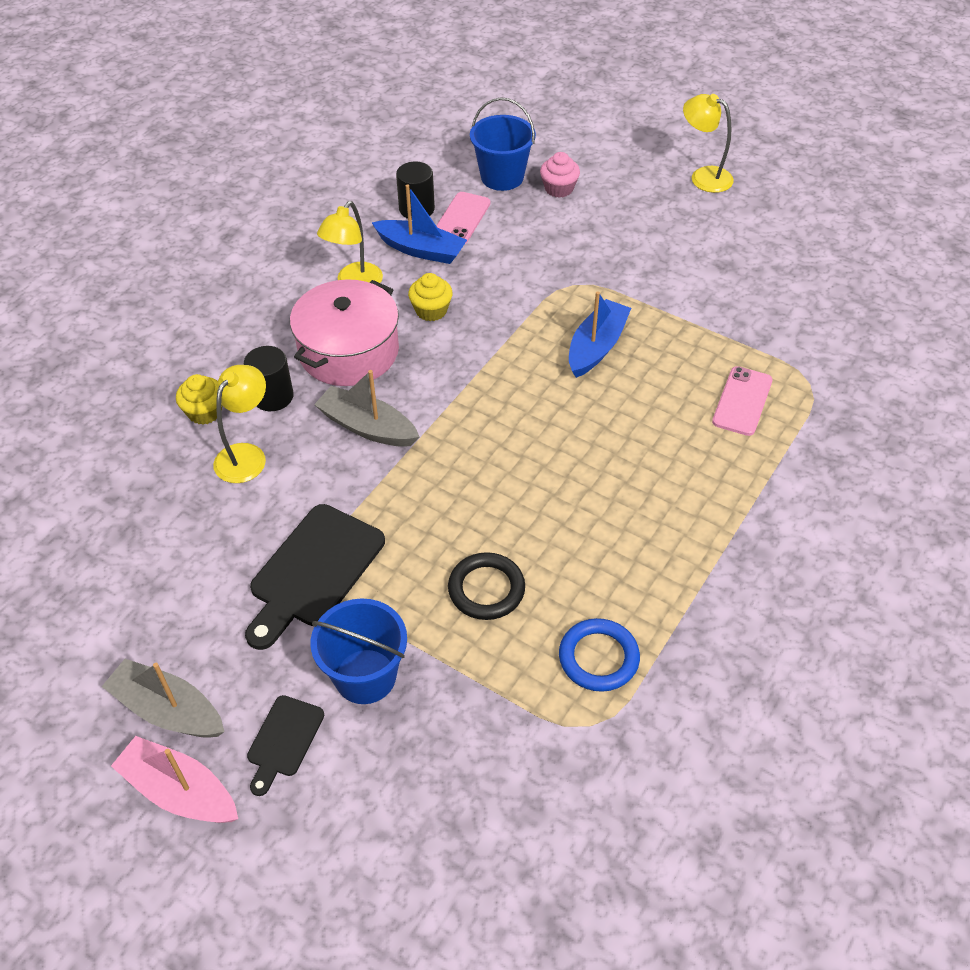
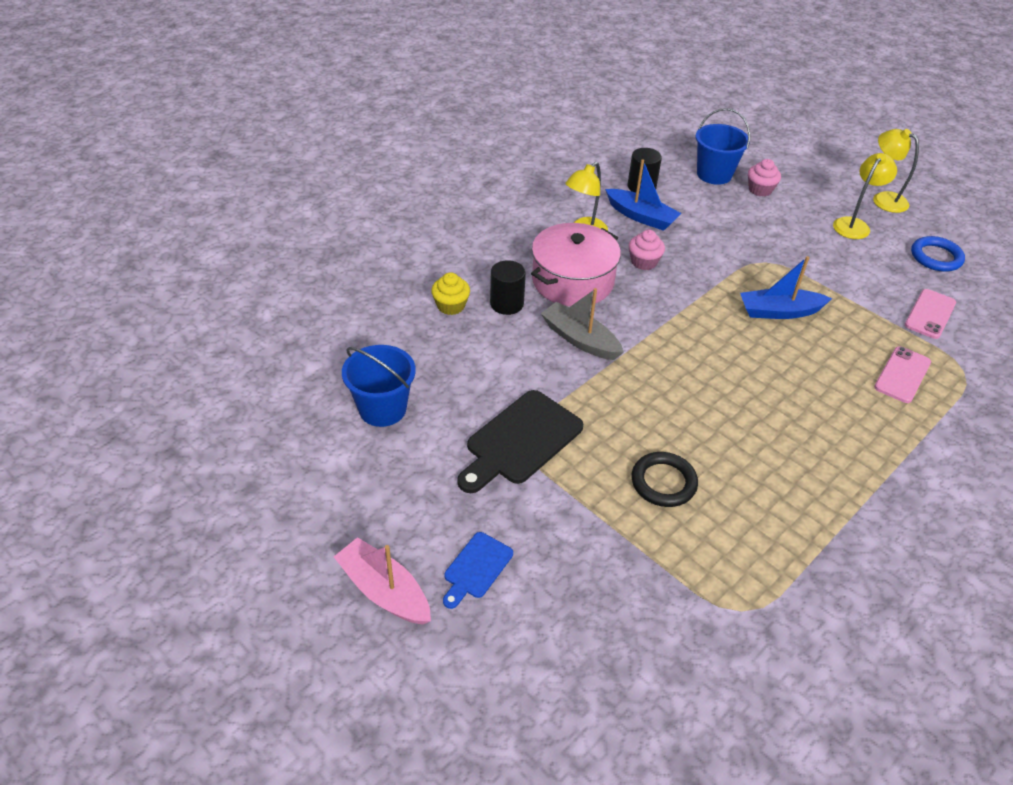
camera: 10 degrees right, 5 degrees down
(168, 710) = (385, 524): grey boat -> none
(246, 455) = (479, 343): yellow lamp -> yellow lamp (854, 224)
(284, 740) = (476, 568): black cutting board -> blue cutting board
(365, 676) = (552, 531): blue bucket -> blue bucket (382, 409)
(431, 310) = (644, 262): yellow cupcake -> pink cupcake
(461, 218) = (677, 199): pink phone -> pink phone (930, 314)
(596, 347) = (779, 312): blue boat -> blue boat turned 135 degrees counterclockwise
(598, 658) = (755, 556): blue ring -> blue ring (936, 257)

